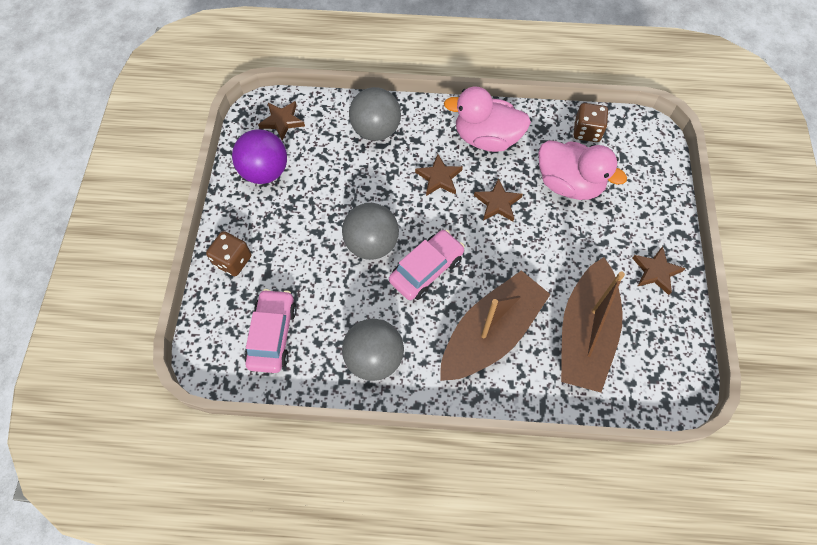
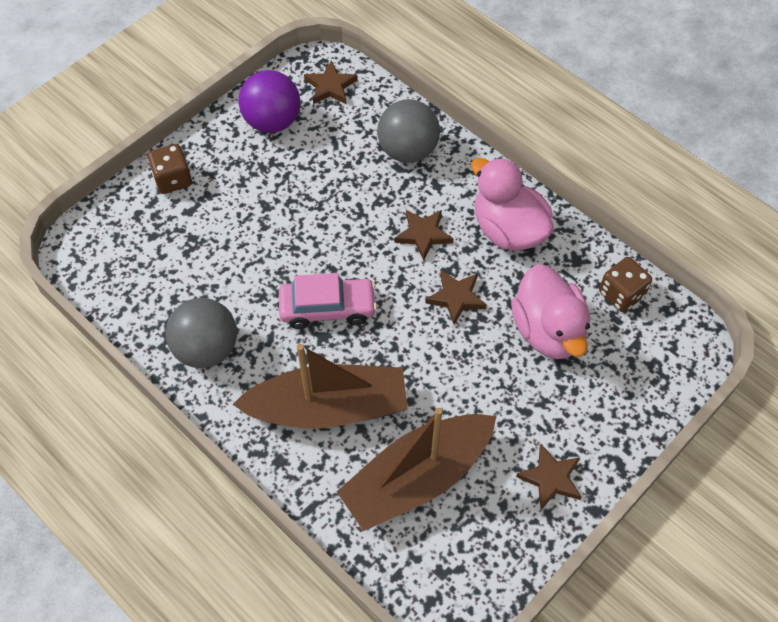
camera: 40 degrees right, 5 degrees down
(272, 335) = (144, 265): pink car -> none
(371, 244) = (302, 250): grey ball -> none

